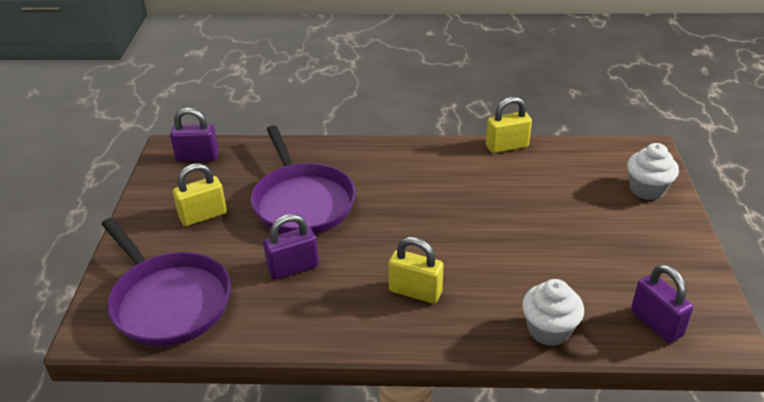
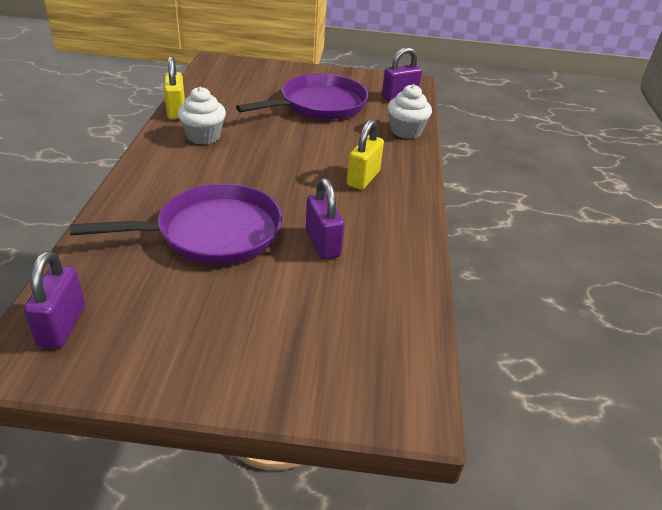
camera: 90 degrees left, 0 degrees up
(169, 301) = (365, 338): purple pan -> purple pan (319, 105)
(203, 216) = (209, 314): yellow padlock -> none
(647, 189) = (263, 72): white cupcake -> white cupcake (203, 136)

